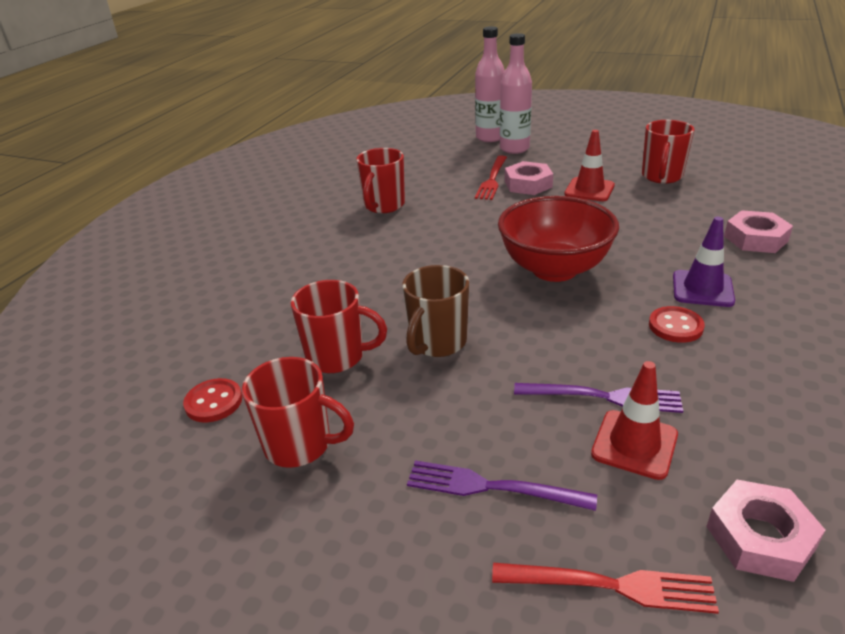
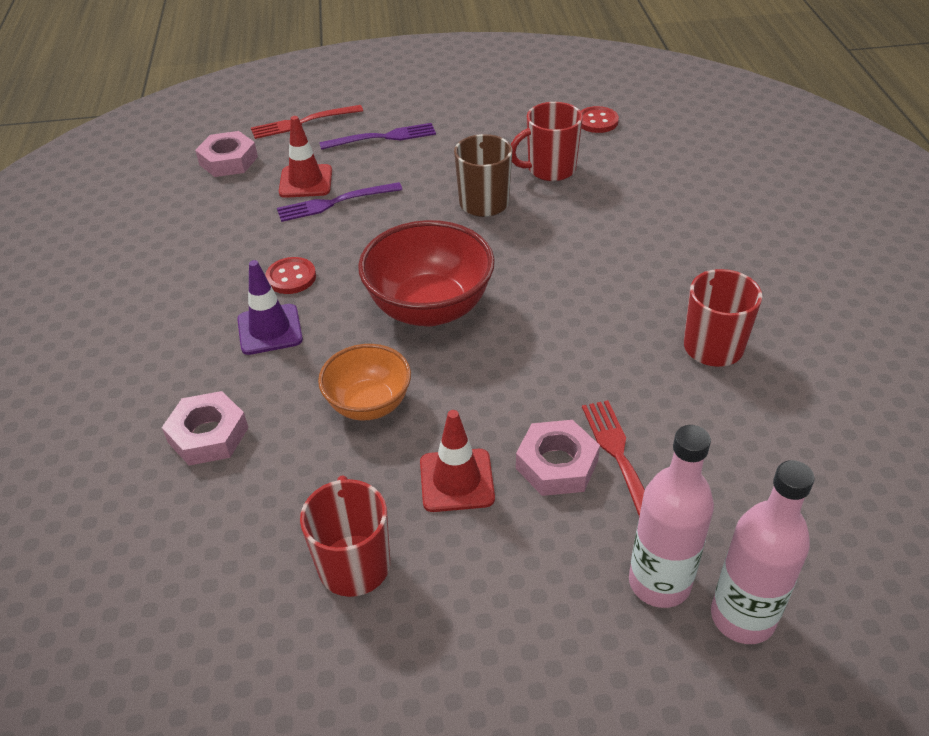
camera: 150 degrees right, 10 degrees up
(300, 445) = (513, 121): red mug -> none
(630, 228) = (369, 404): none -> orange bowl

